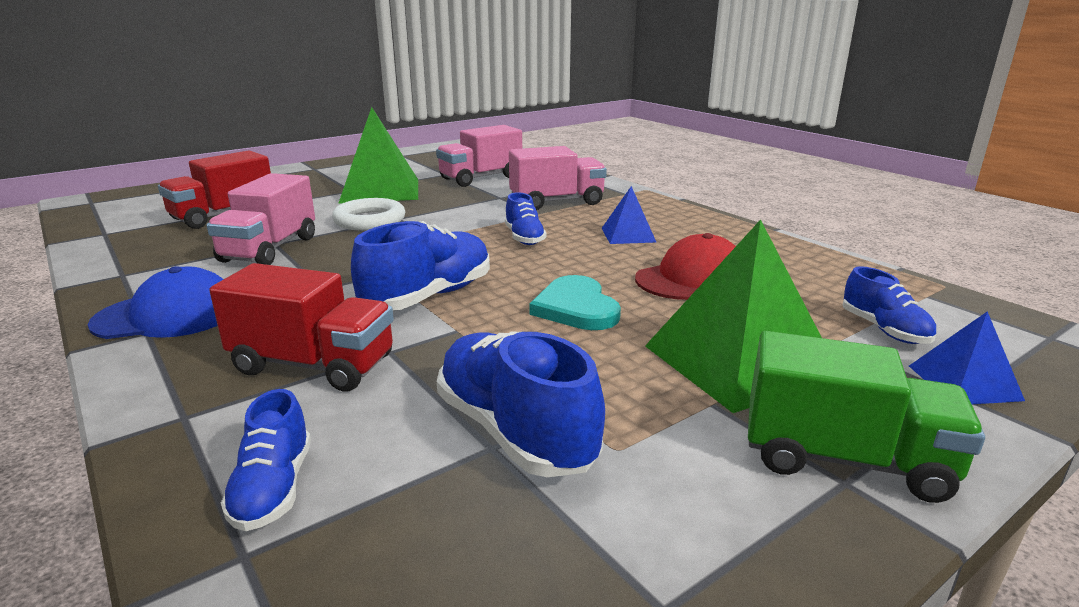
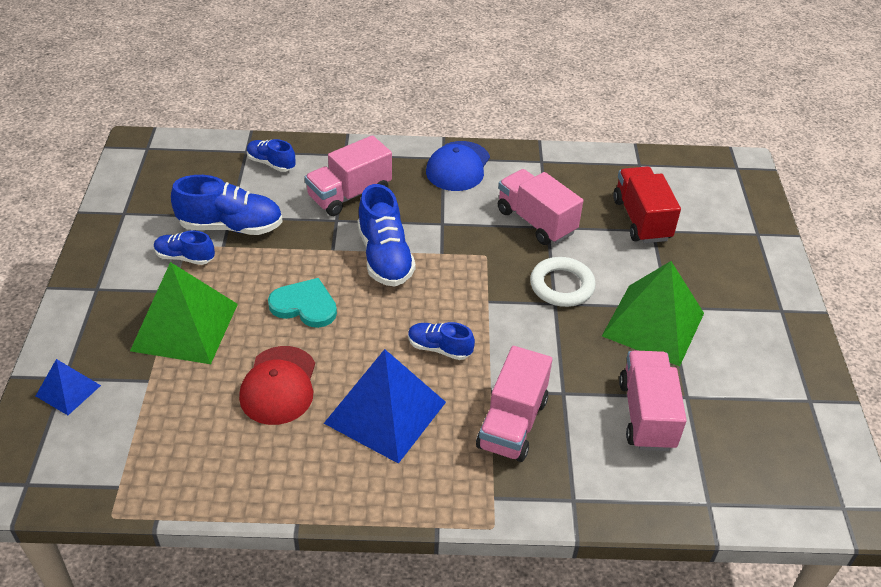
camera: 125 degrees right, 20 degrees up
(314, 365) = (349, 195): red truck -> pink truck
(628, 235) = (385, 412): blue pyramid -> blue pyramid, size x1.96
(844, 459) = (102, 299): green truck -> none
(884, 330) = (128, 414): blue shoe -> blue shoe (185, 257)

